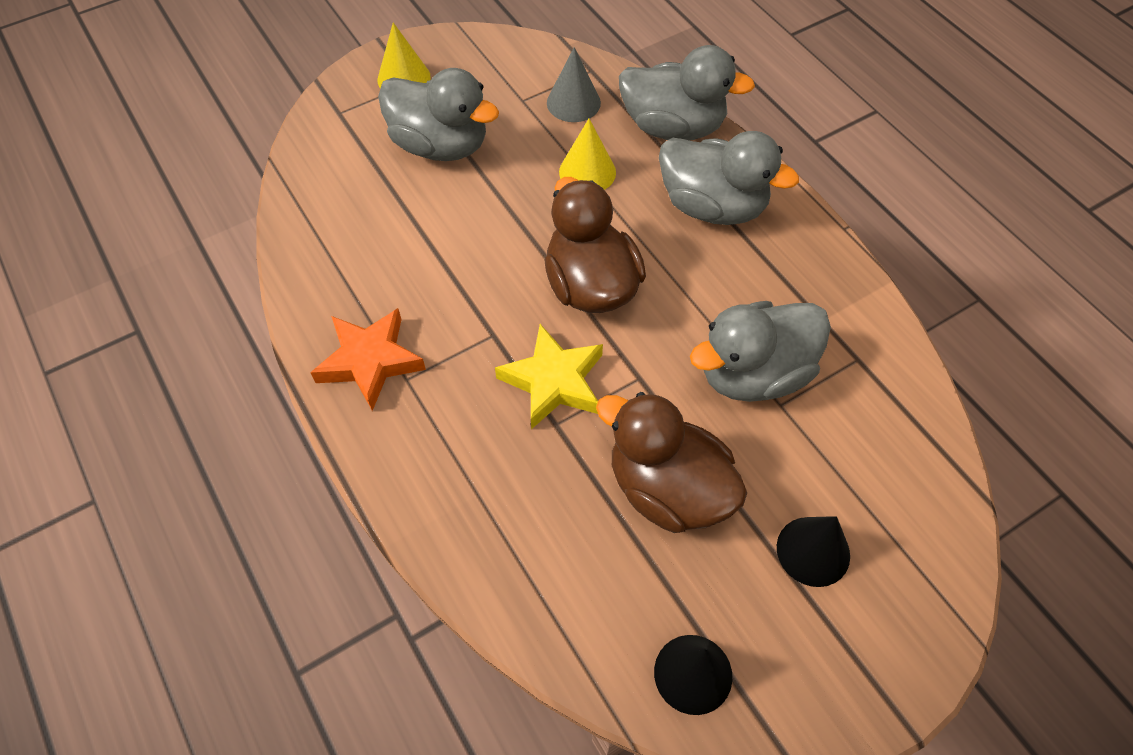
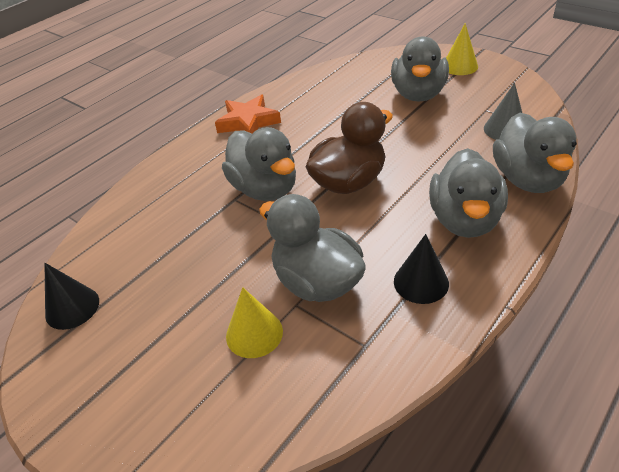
camera: 75 degrees right, 15 degrees down
(554, 381) = (265, 189): yellow star -> grey duck
(587, 172) = (446, 153): yellow cone -> yellow cone (254, 333)
(668, 489) = (202, 261): brown duck -> none
(813, 551) = (173, 353): black cone -> black cone (421, 282)

